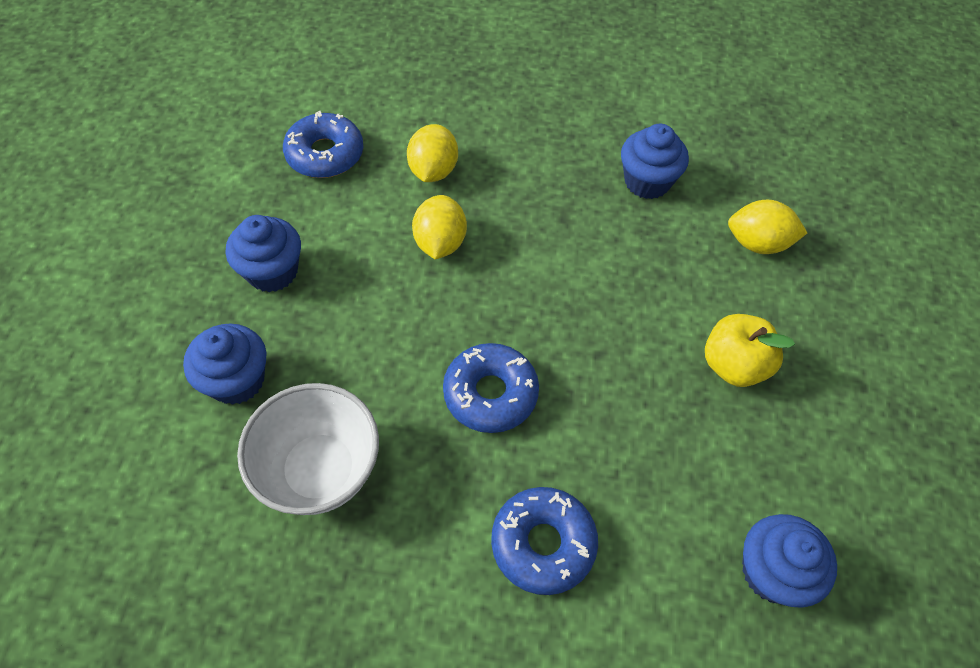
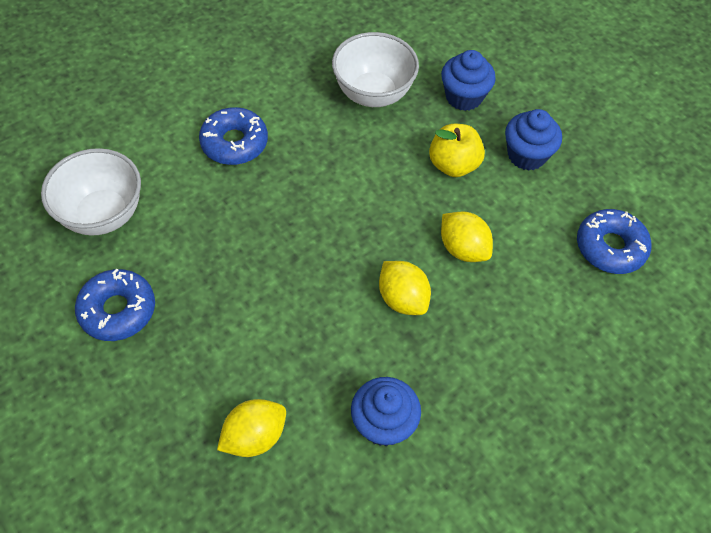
camera: 135 degrees right, 0 degrees up
(433, 171) = (532, 296): yellow lemon -> yellow lemon (402, 299)
(490, 394) = (332, 187): blue donut -> blue donut (118, 310)
(733, 365) = (203, 317): yellow apple -> yellow apple (453, 165)
(772, 572) = (103, 215): blue cupcake -> white bowl

